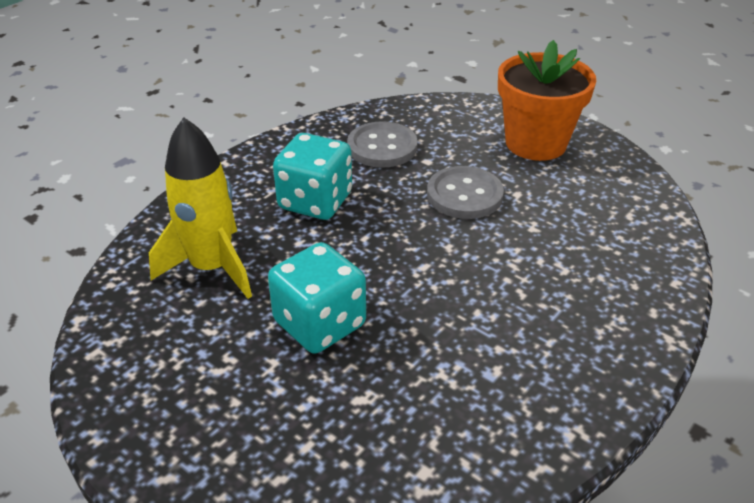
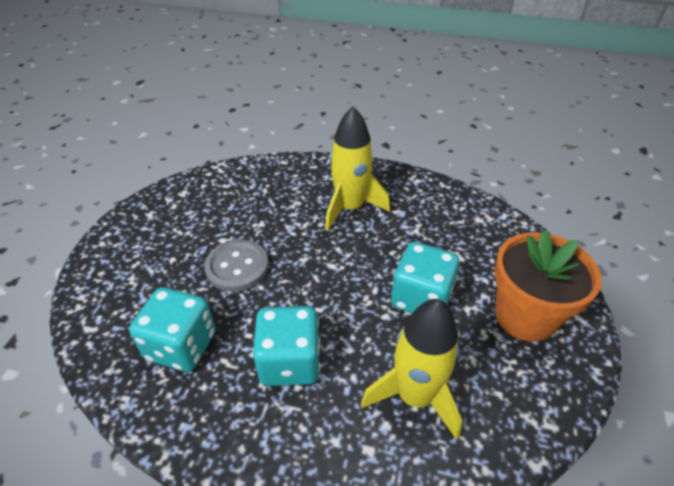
camera: 115 degrees left, 5 degrees up
(382, 147) = (181, 346): grey button -> turquoise dice
(527, 319) = (350, 208): none -> yellow rocket
(535, 143) = (146, 244): orange flower pot -> orange flower pot (525, 316)

